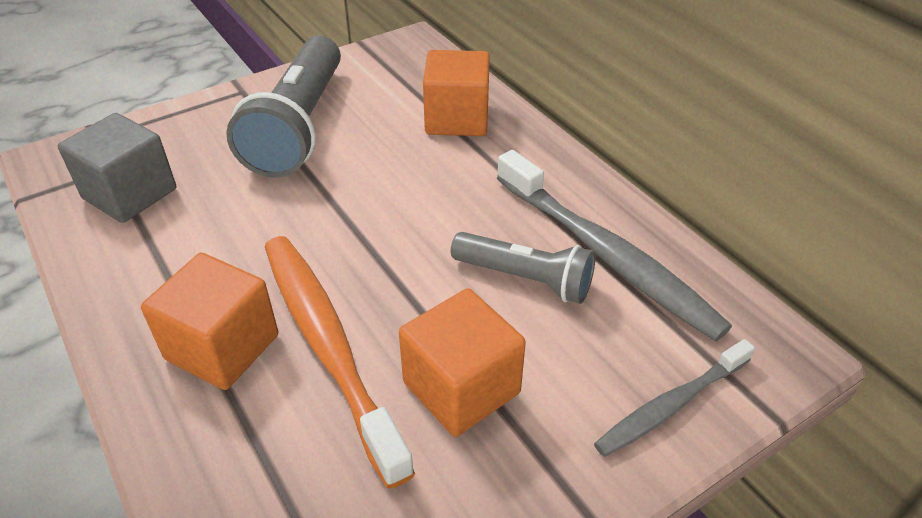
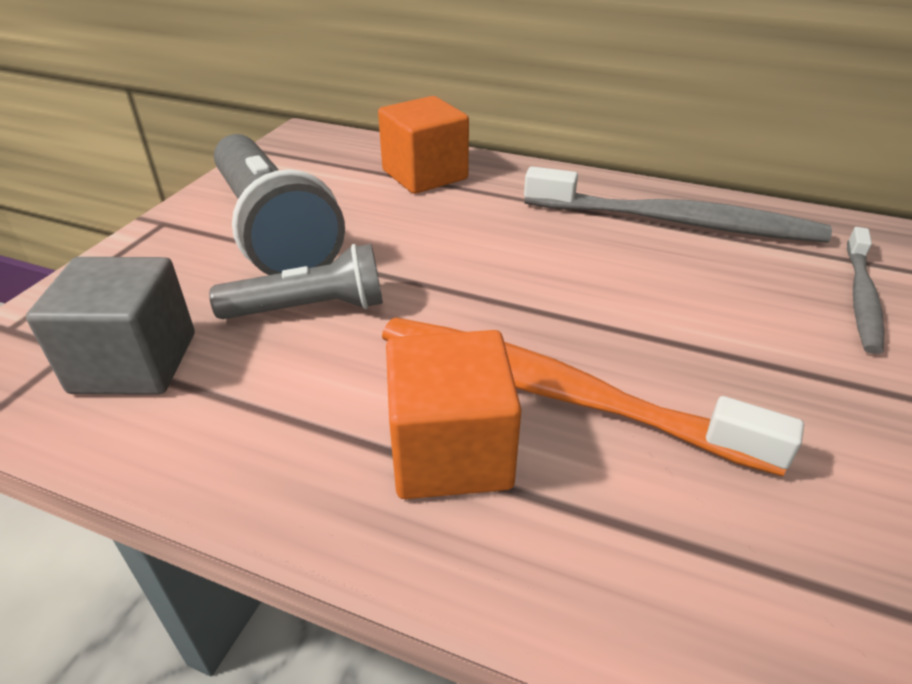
camera: 35 degrees left, 5 degrees down
(461, 387) = (713, 364): orange cube -> none
(525, 279) = (644, 263): grey flashlight -> grey flashlight (310, 308)

